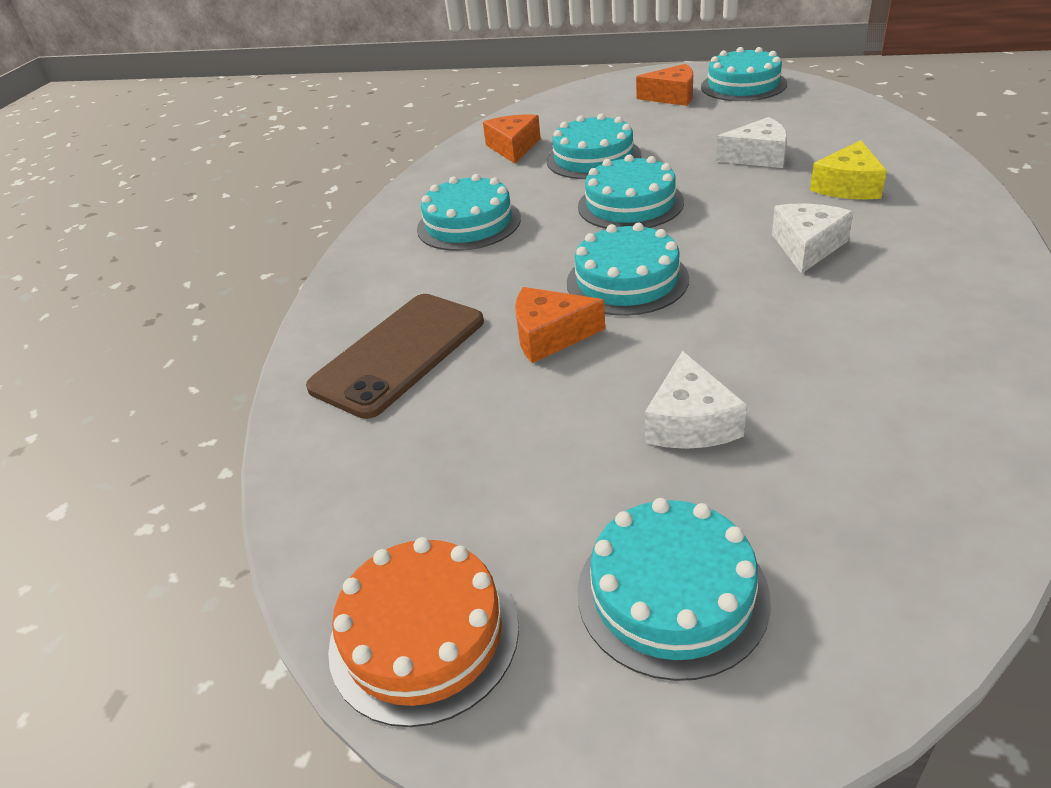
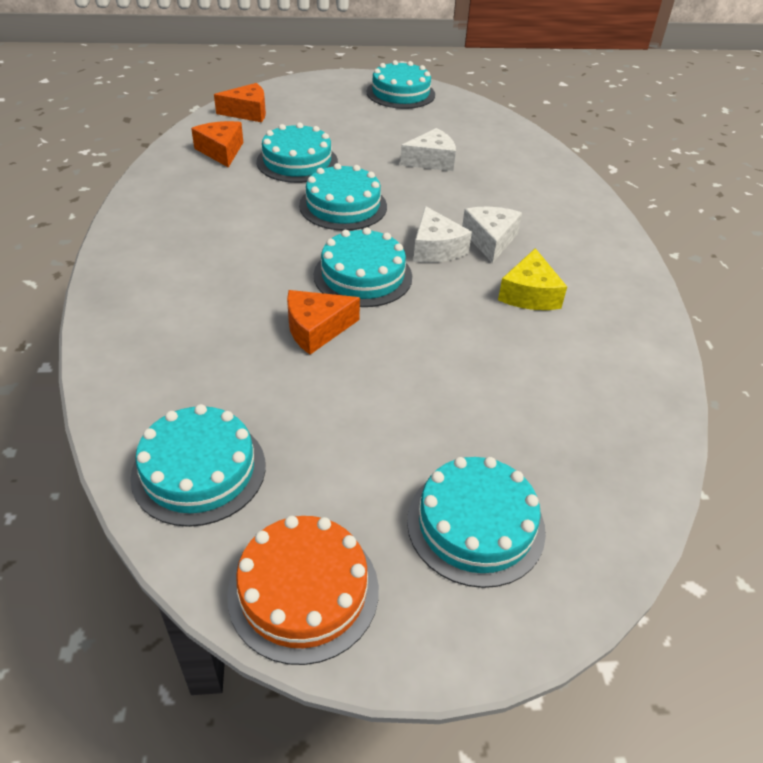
camera: 25 degrees left, 5 degrees up
(399, 354) = (190, 356): brown phone -> none
(469, 223) = (207, 228): turquoise cake -> turquoise cake (199, 470)
(672, 97) = (345, 102): orange cheese -> orange cheese (247, 112)
(690, 422) = (448, 392): white cheese -> white cheese (435, 248)
(848, 186) = (505, 187): yellow cheese -> yellow cheese (529, 294)

